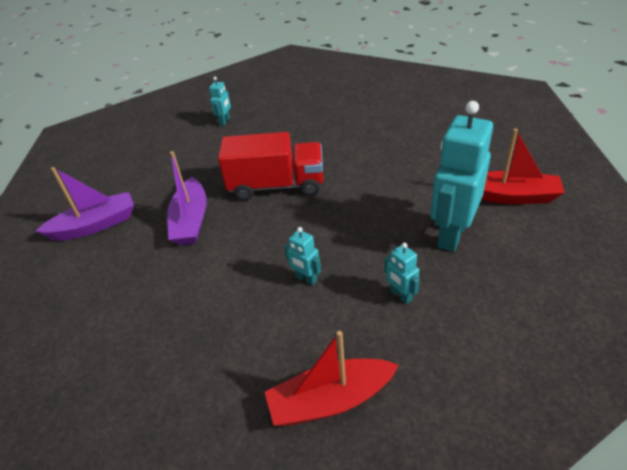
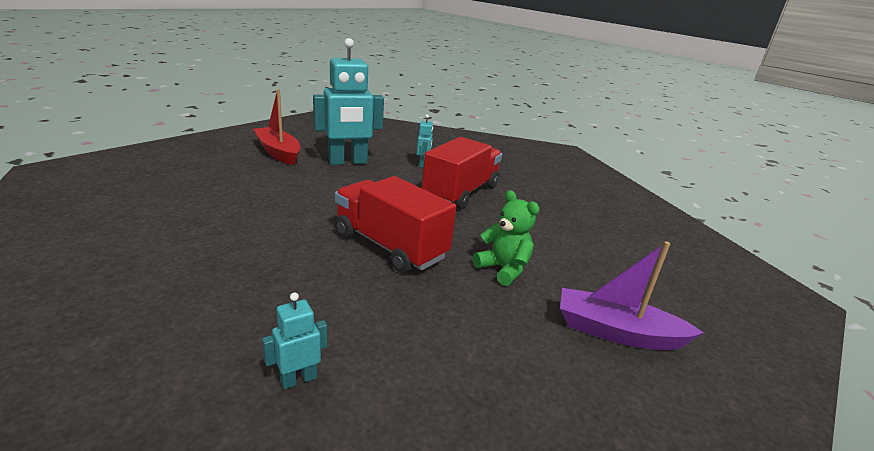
camera: 145 degrees left, 15 degrees down
(191, 221) = (503, 269): purple boat -> green teddy bear
(306, 279) = (460, 193): turquoise robot -> red truck
(330, 400) = (508, 164): red boat -> none

